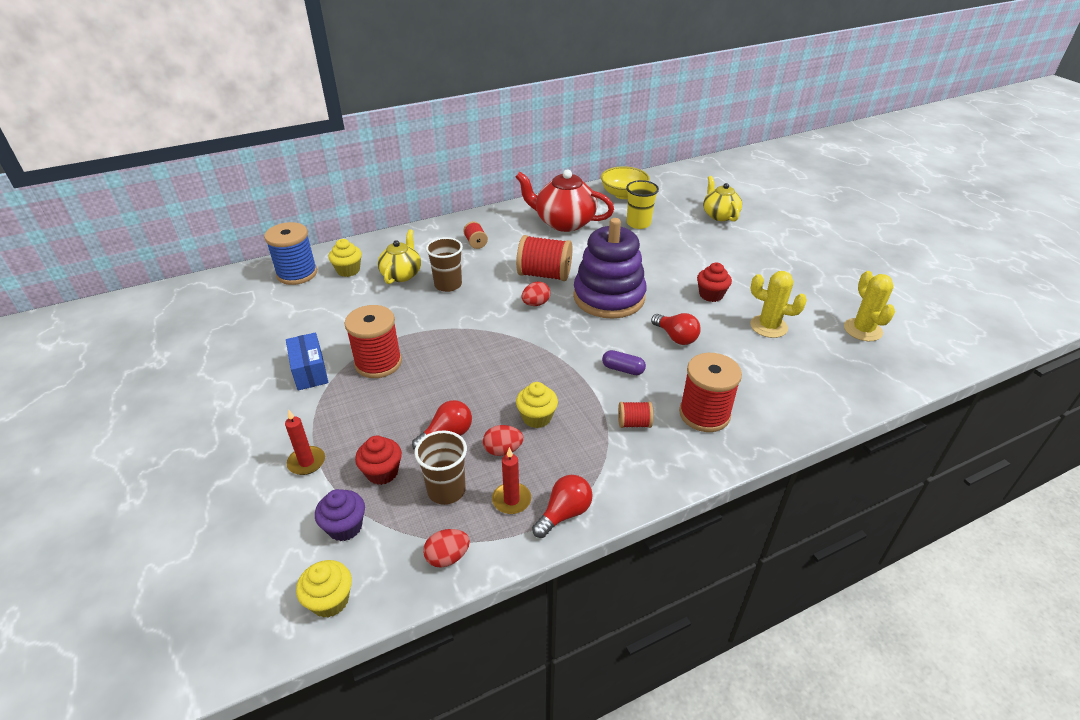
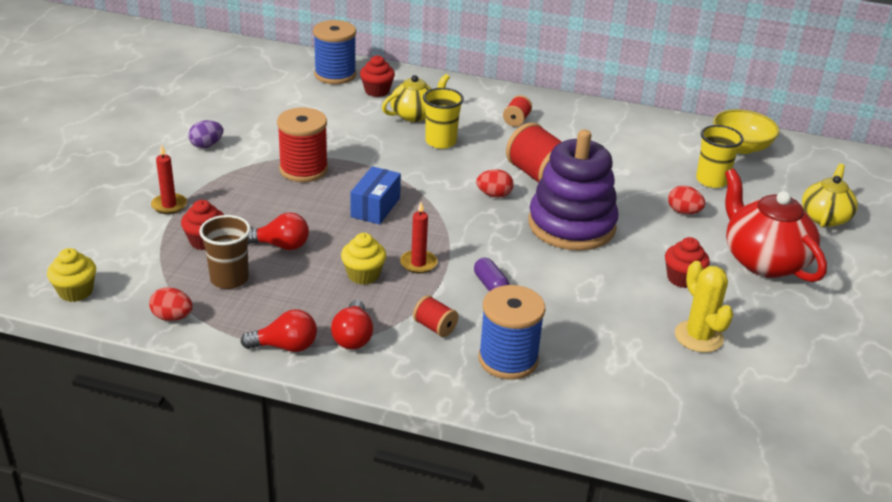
camera: 40 degrees right, 5 degrees down
(267, 389) = (206, 145): none -> purple egg
(310, 371) = (250, 149): blue box -> blue box (375, 207)
(345, 527) = (138, 258): purple cupcake -> none
(348, 270) = (377, 91): yellow cupcake -> red cupcake
(448, 285) = (441, 142): brown cup -> yellow cup
(503, 450) = (305, 280): red egg -> red egg (683, 212)
(511, 500) = (263, 313): red candle -> red candle (418, 263)
(564, 222) = (630, 143): red teapot -> red teapot (763, 261)
(676, 337) = (583, 290): red light bulb -> red light bulb (353, 337)
(704, 414) = (508, 359): red spool -> blue spool
(862, 330) = (807, 401): yellow cactus -> none

